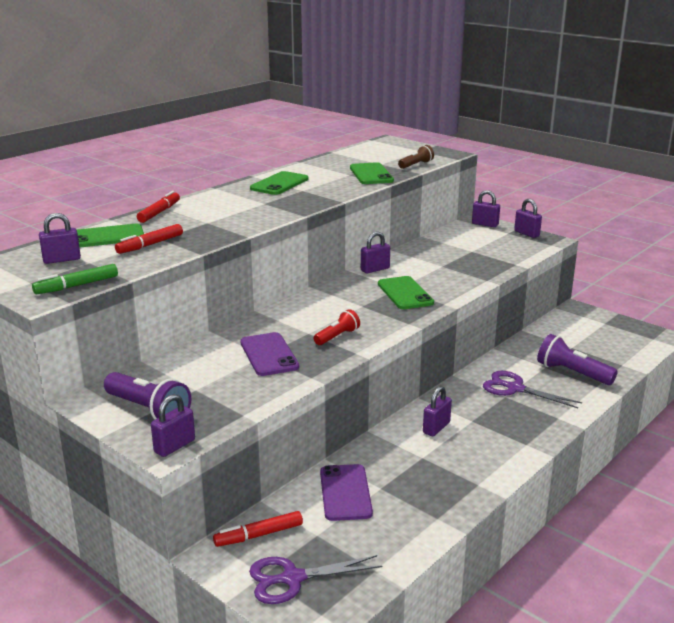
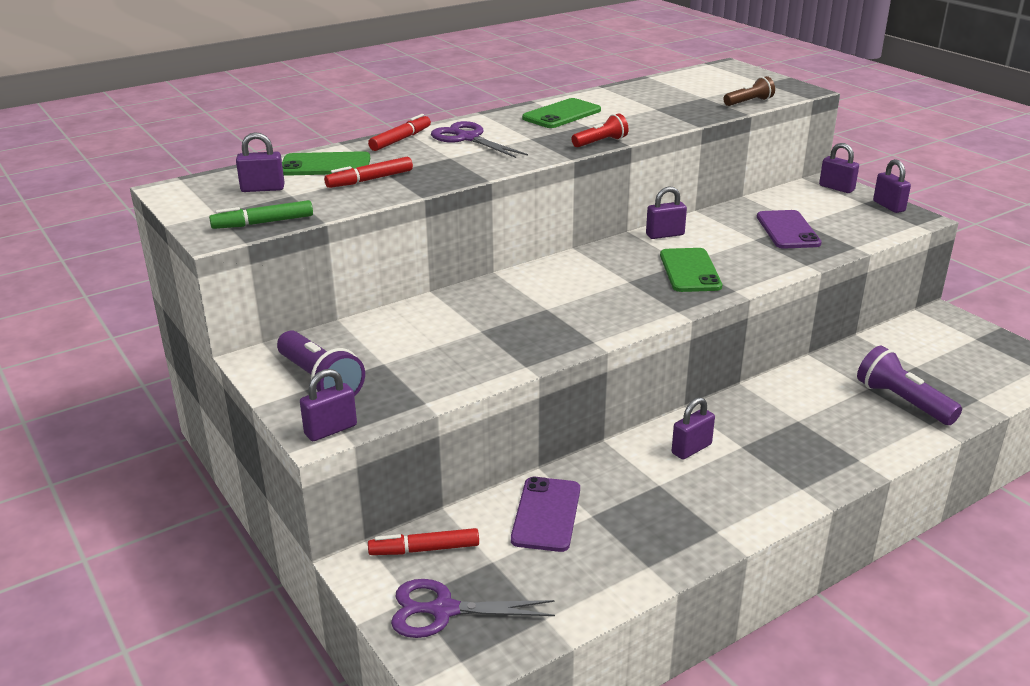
camera: 15 degrees right, 5 degrees up
(269, 355) = (487, 330): purple phone -> purple phone (788, 230)
(337, 336) = (580, 318): red flashlight -> red flashlight (600, 142)
(371, 174) = (683, 110): green phone -> none
(515, 388) = (816, 412): purple scissors -> purple scissors (468, 138)

